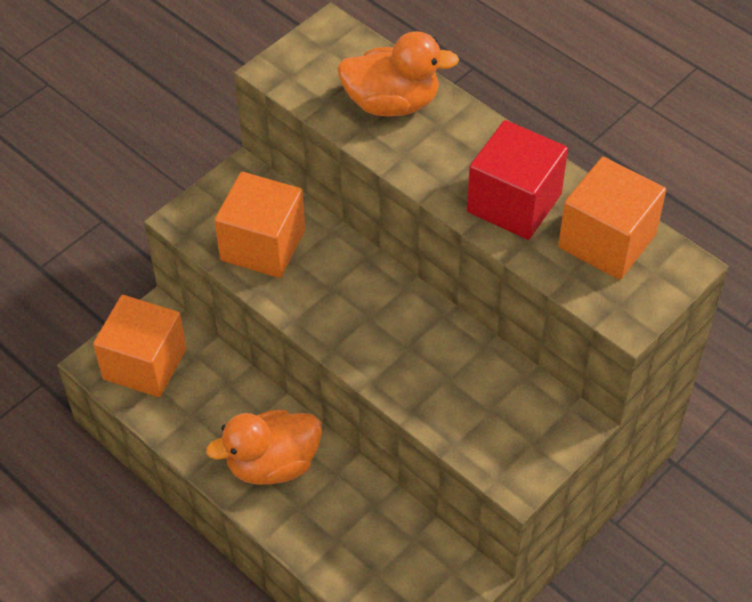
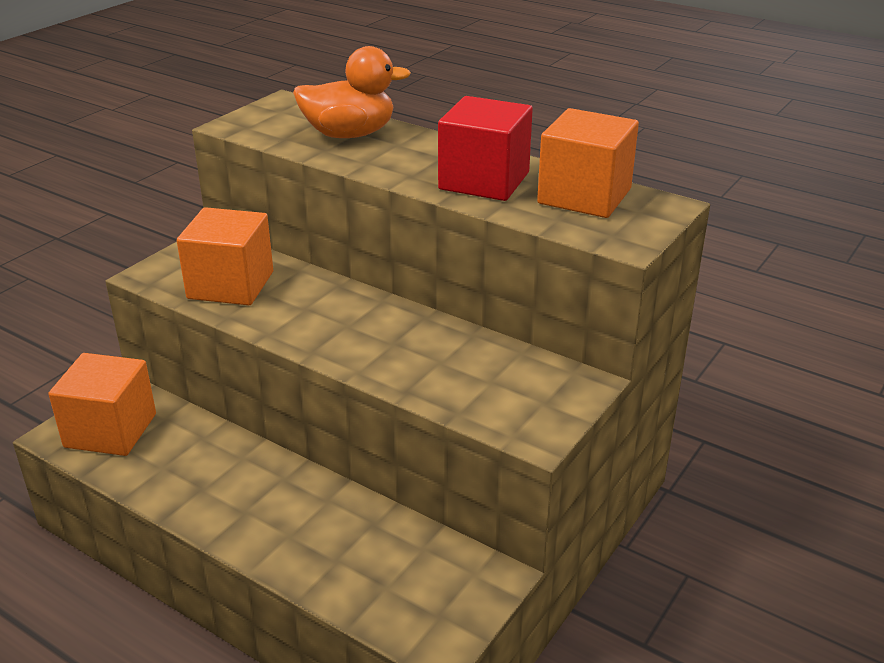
camera: 10 degrees left, 20 degrees down
(272, 464) = (255, 499): orange duck -> none

